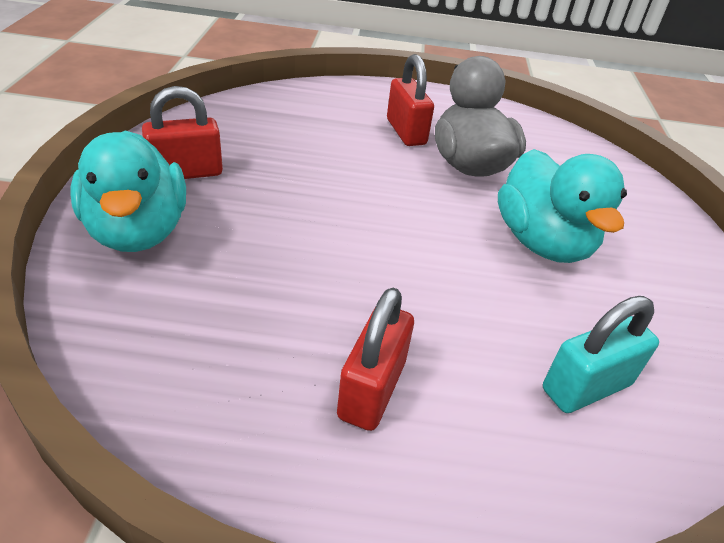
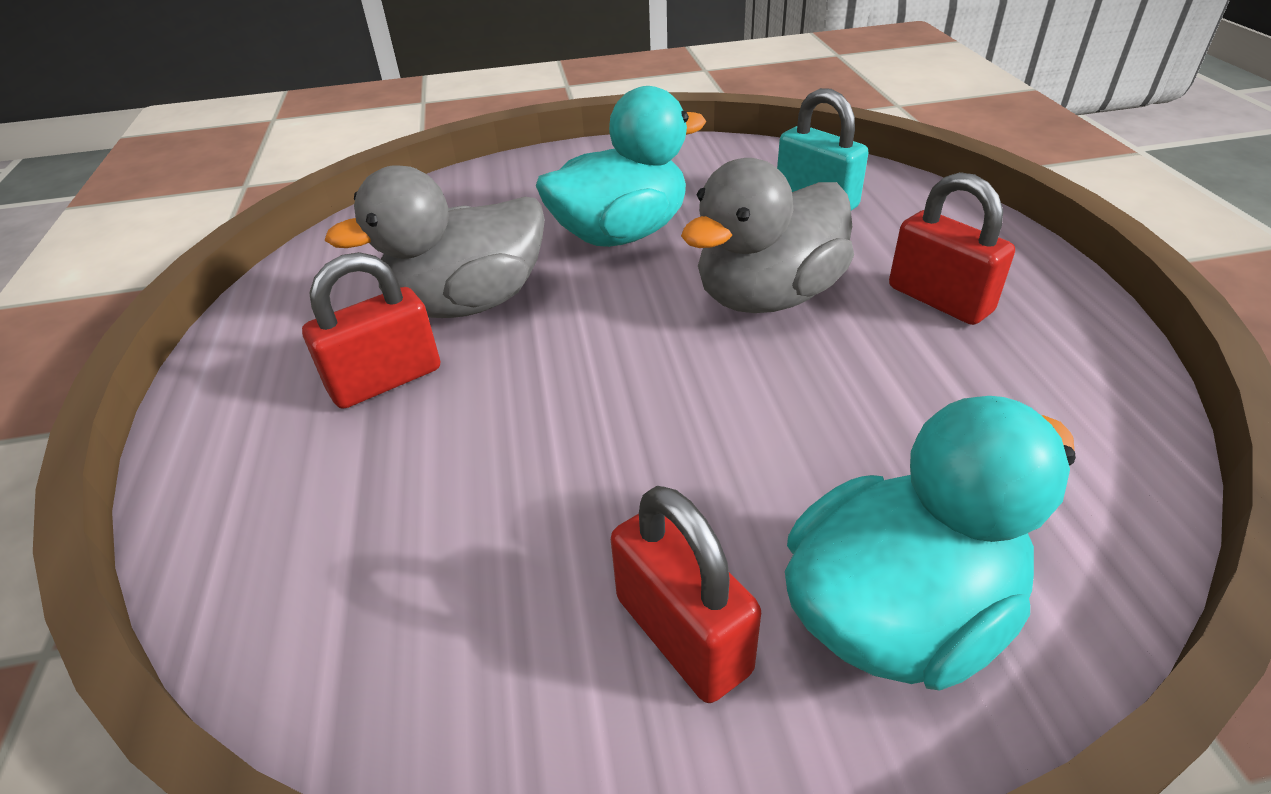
camera: 100 degrees left, 0 degrees up
(372, 389) = (939, 299): red padlock -> red padlock turned 45 degrees clockwise
(423, 287) = (768, 296): none -> grey duck

